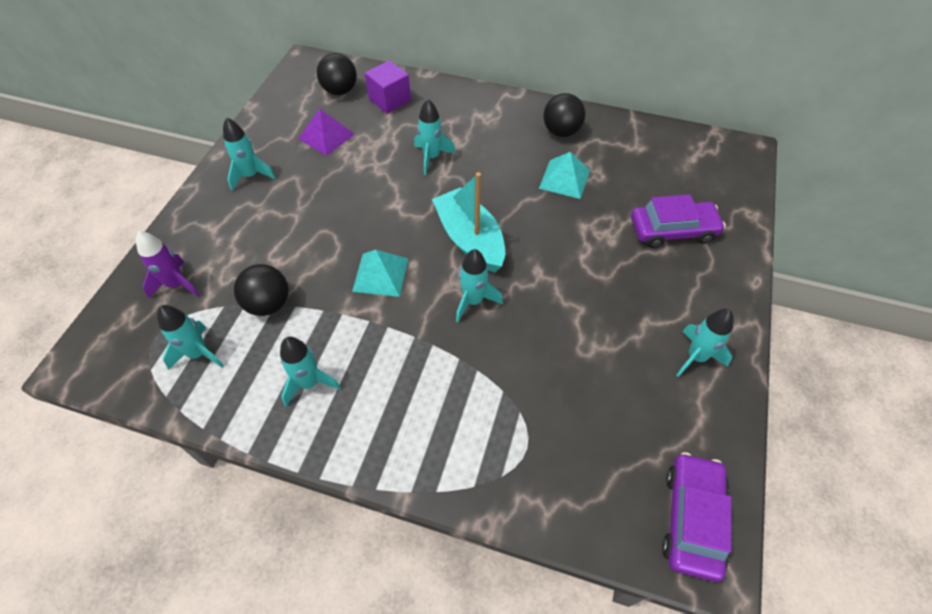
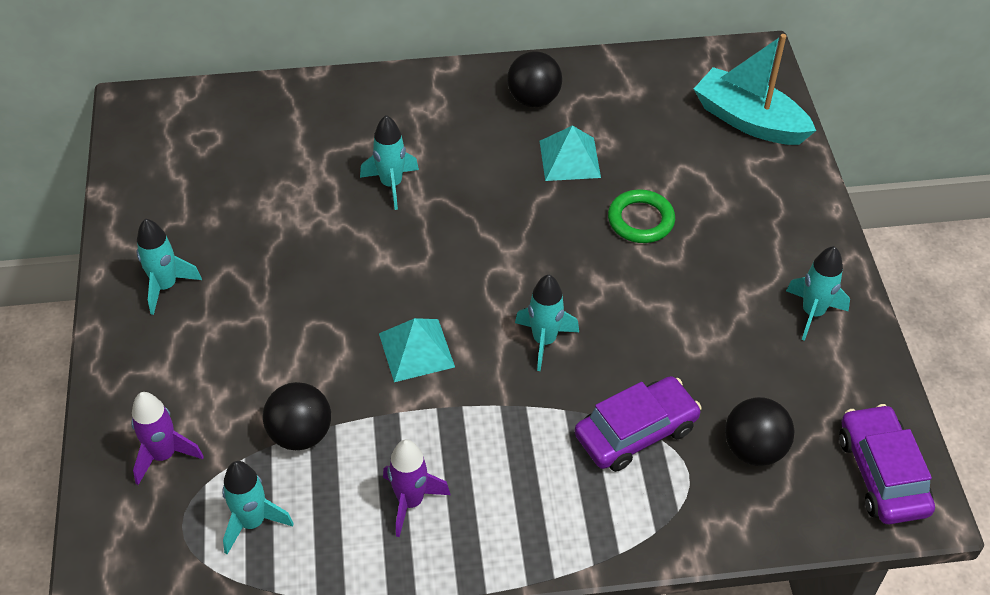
camera: 25 degrees left, 5 degrees down
(309, 383) = (410, 501): turquoise rocket -> purple rocket
(326, 136) = (233, 200): purple pyramid -> none
(340, 91) = (211, 132): black ball -> black ball (753, 449)
(390, 100) = (288, 124): purple cube -> none
(470, 239) = (498, 270): turquoise boat -> turquoise boat (749, 120)
(593, 238) = (640, 220): none -> green ring
(672, 230) = (722, 181): purple car -> purple car (636, 432)

